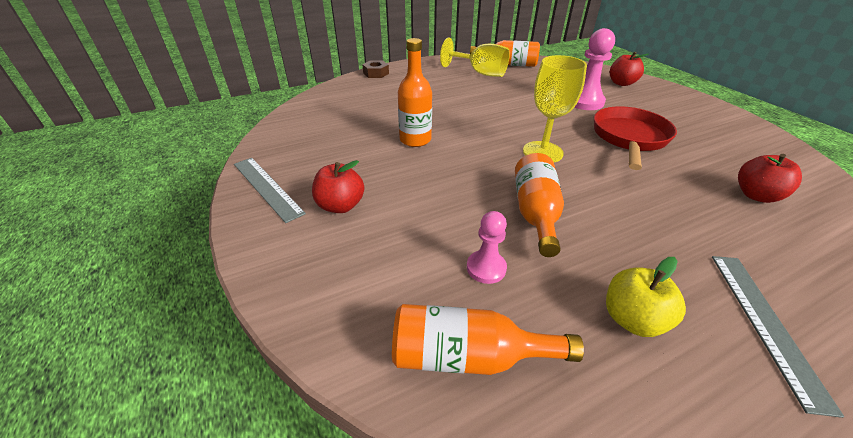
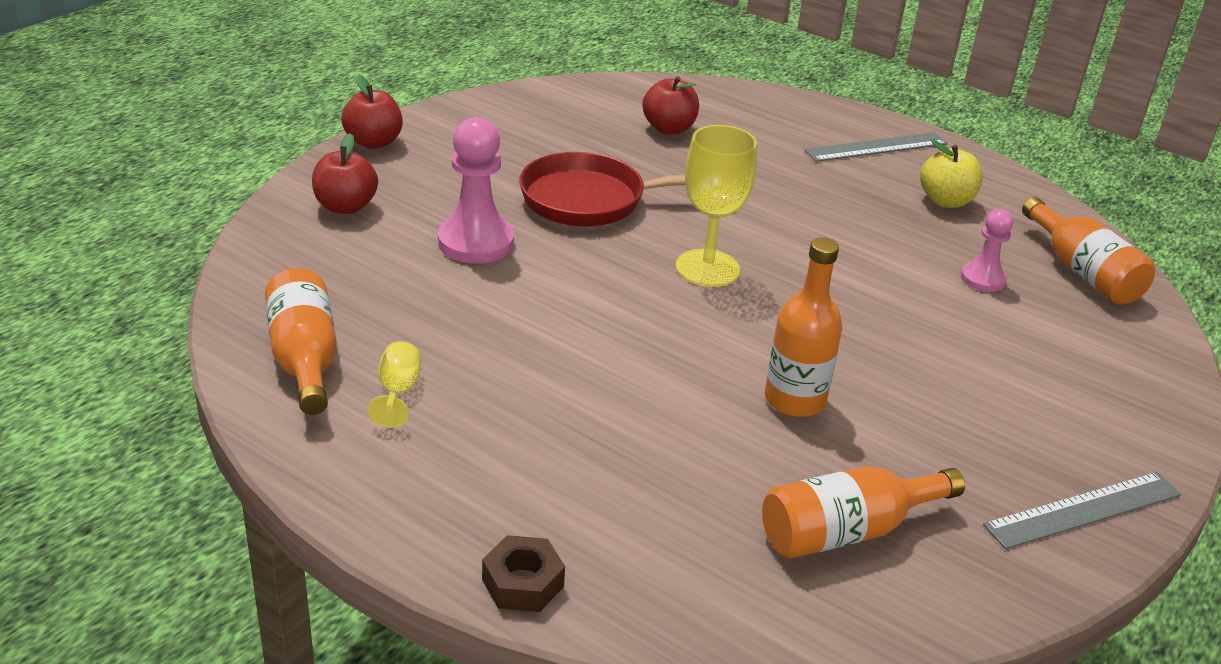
camera: 120 degrees left, 5 degrees down
(266, 187) = (1084, 510): grey ruler -> grey ruler turned 45 degrees clockwise
(340, 206) = (1025, 414): red apple -> red apple (373, 142)
(480, 73) = (398, 392): yellow goblet -> yellow goblet, size x0.52
(535, 213) = (859, 260): orange bottle -> orange bottle (846, 531)

